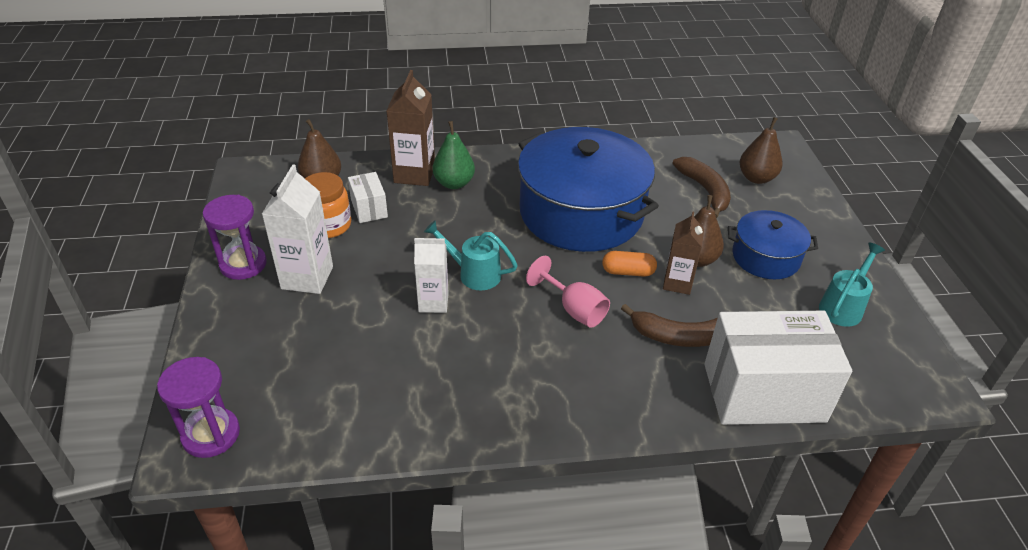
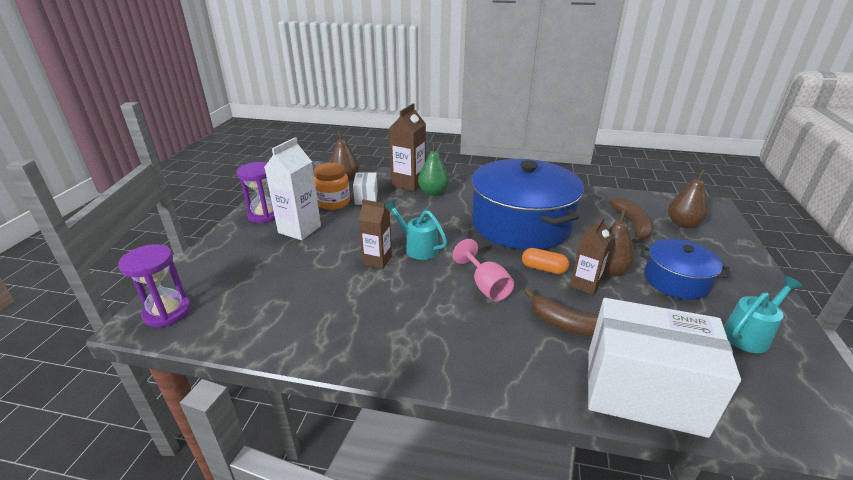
camera: 20 degrees right, 10 degrees down
(433, 302) = (377, 260): white carton -> brown carton

